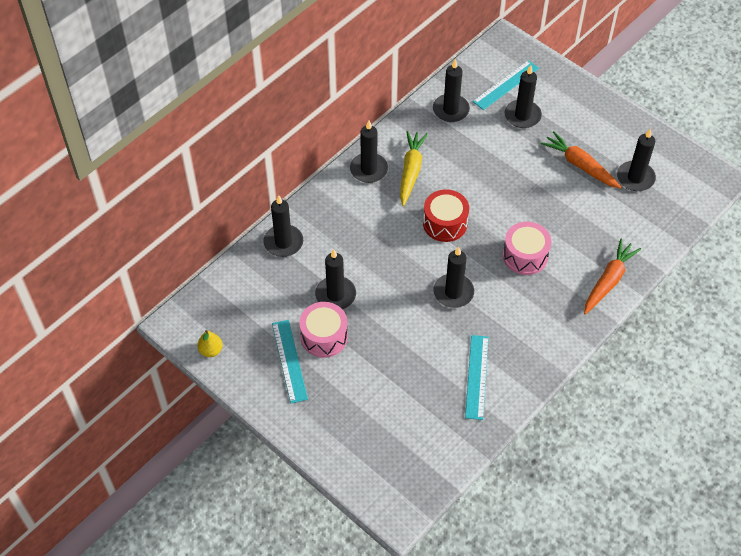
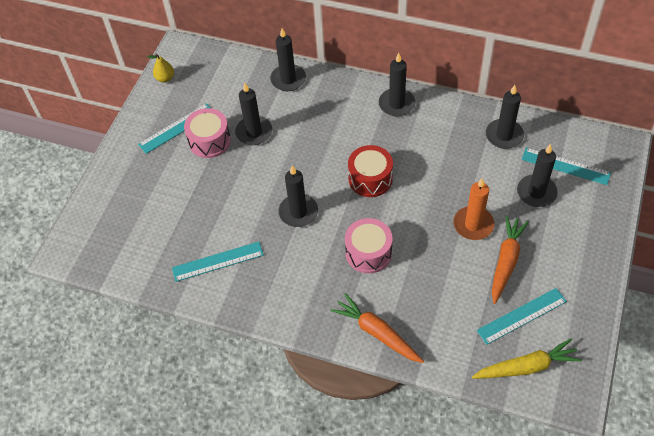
camera: 70 degrees right, 0 degrees up
(411, 171) = (413, 133): yellow carrot -> yellow carrot (526, 367)
(533, 171) = (473, 225): none -> orange candle
(608, 281) = (377, 333): orange carrot -> orange carrot turned 150 degrees counterclockwise
(635, 178) = (521, 316): black candle -> turquoise ruler

